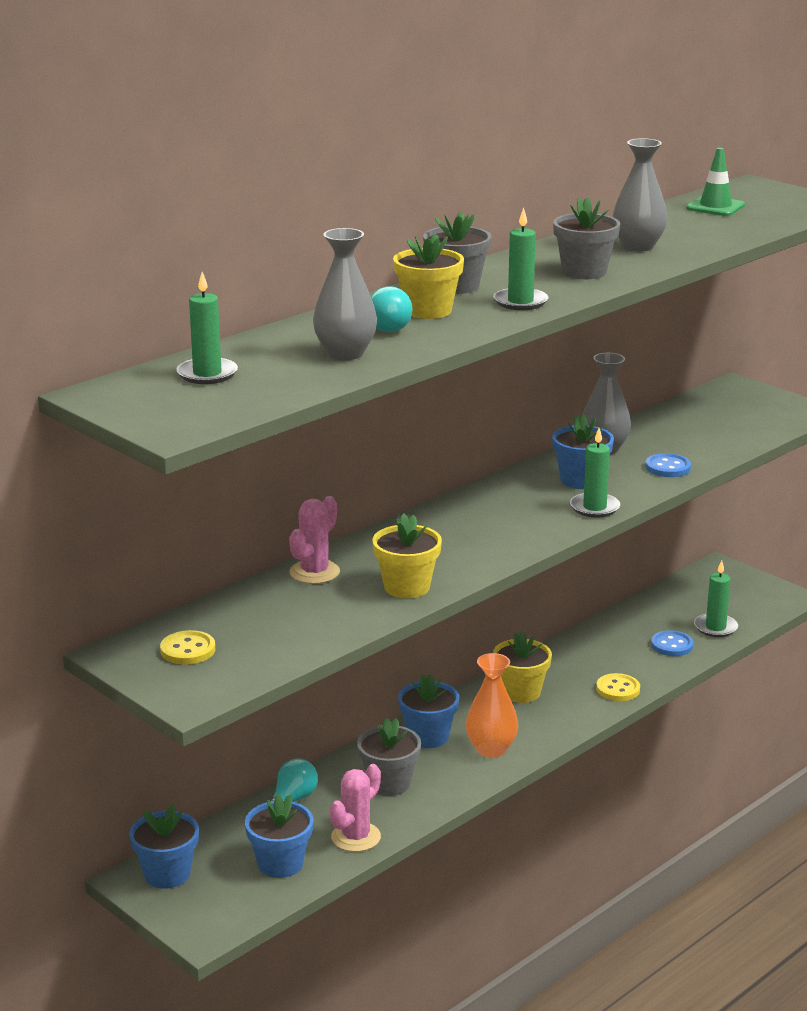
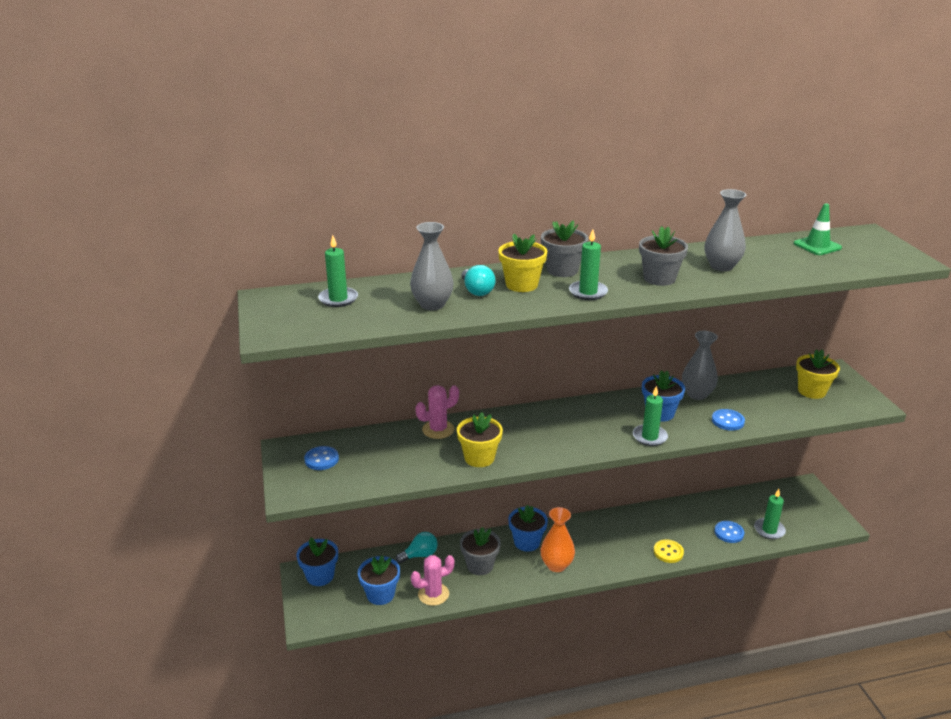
camera: 30 degrees right, 5 degrees up
(188, 650) = (321, 459): yellow button -> blue button
(521, 692) = (605, 532): yellow flower pot -> yellow flower pot (811, 391)

